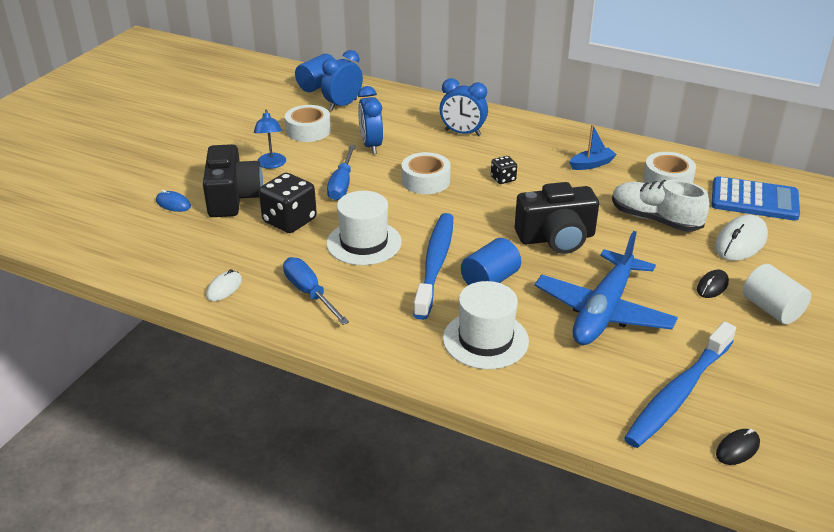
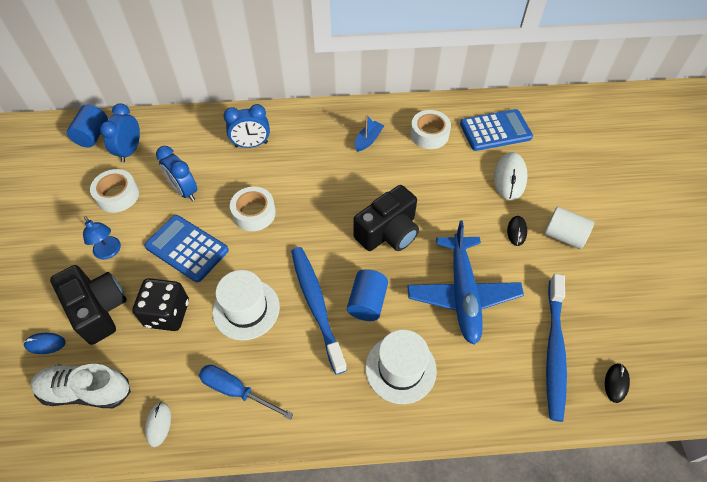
camera: 30 degrees left, 20 degrees up
(342, 184) = (187, 248): blue screwdriver -> blue calculator
(503, 179) = (313, 184): black dice -> none
(655, 219) = (443, 180): white shoe -> white shoe (86, 391)

